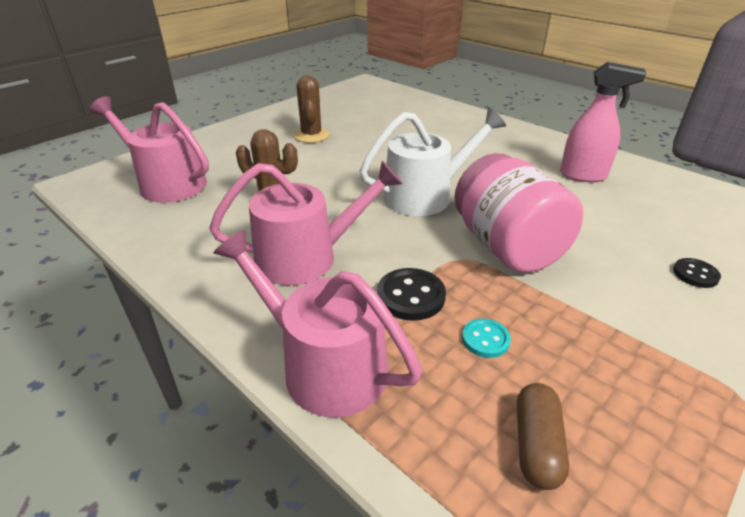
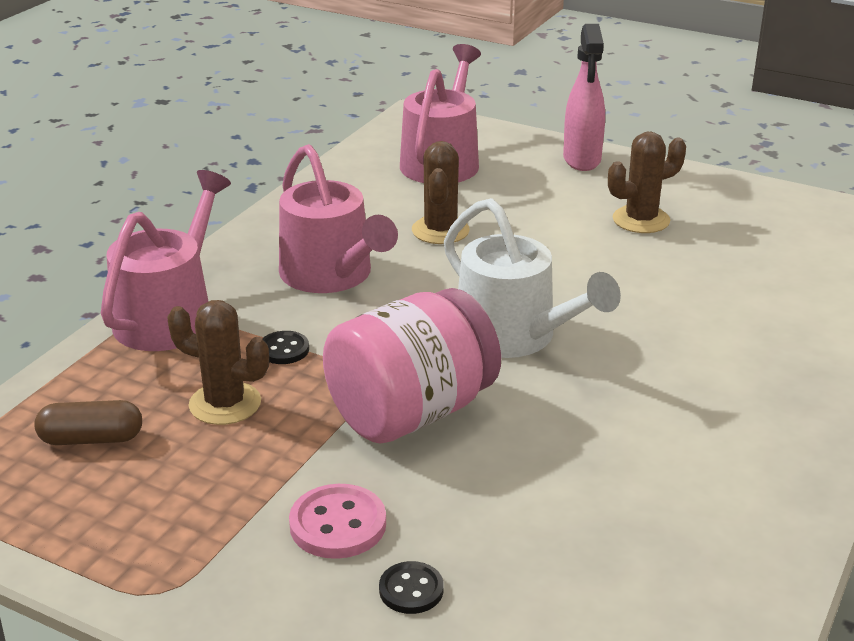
camera: 75 degrees right, 5 degrees down
(411, 296) = (284, 350): black button -> black button, size x0.63
(485, 339) = (225, 404): turquoise button -> brown cactus
(583, 175) = (683, 491): pink spray bottle -> pink spray bottle (582, 160)
(638, 296) = (338, 524): none -> pink button

